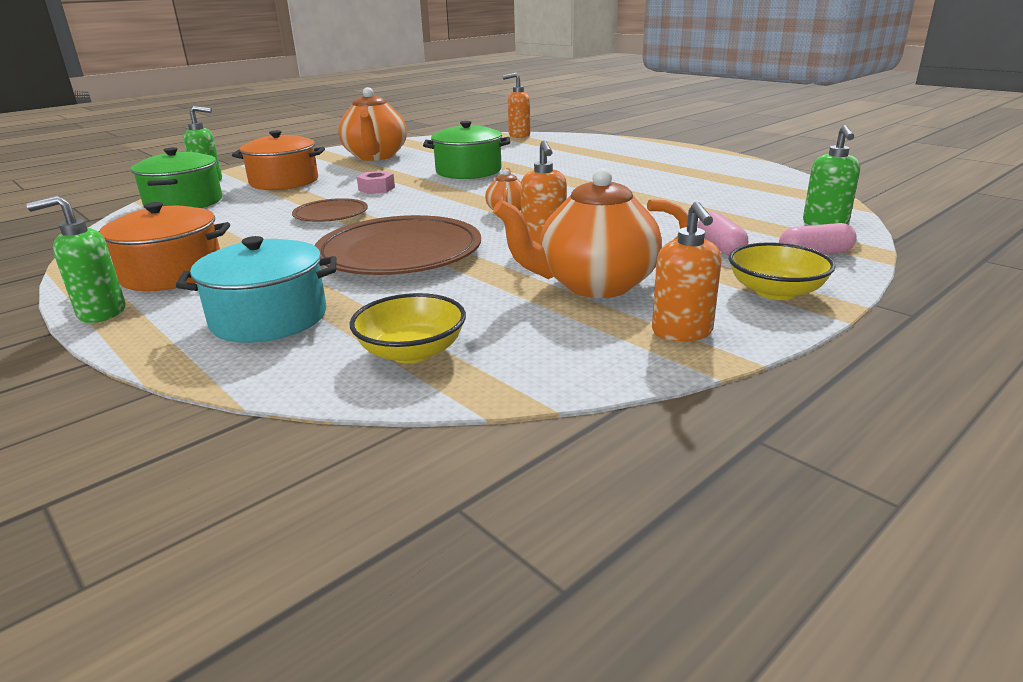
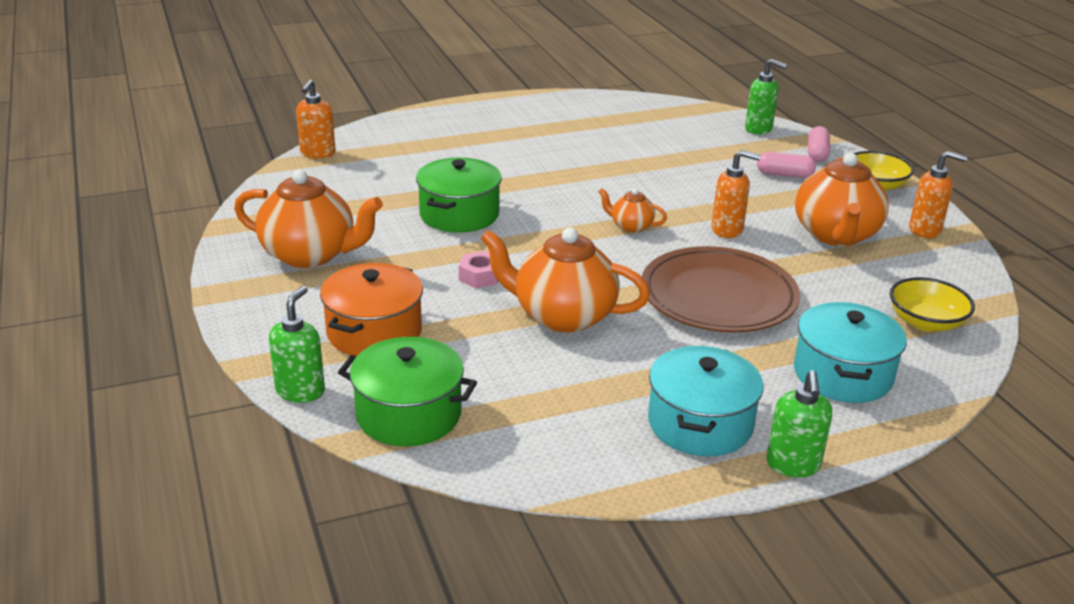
camera: 70 degrees left, 5 degrees up
(172, 273) = (700, 424): orange pot -> turquoise pot
(331, 214) = (562, 316): brown plate -> orange teapot

